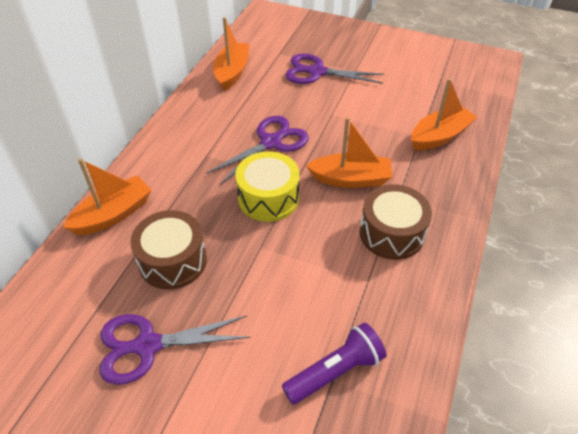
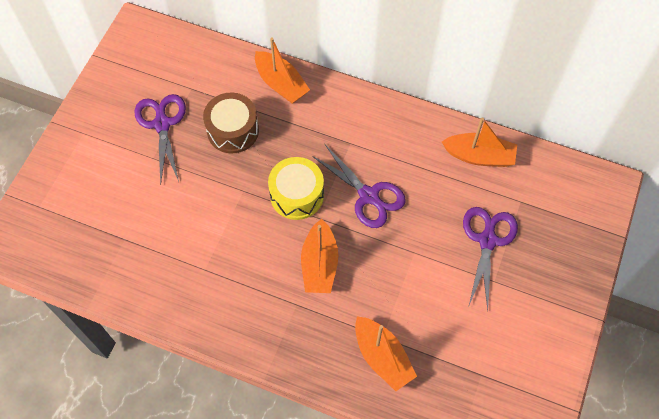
camera: 90 degrees right, 15 degrees up
(335, 371) = (130, 241): purple flashlight -> none
(391, 233) = (253, 293): brown drum -> none

